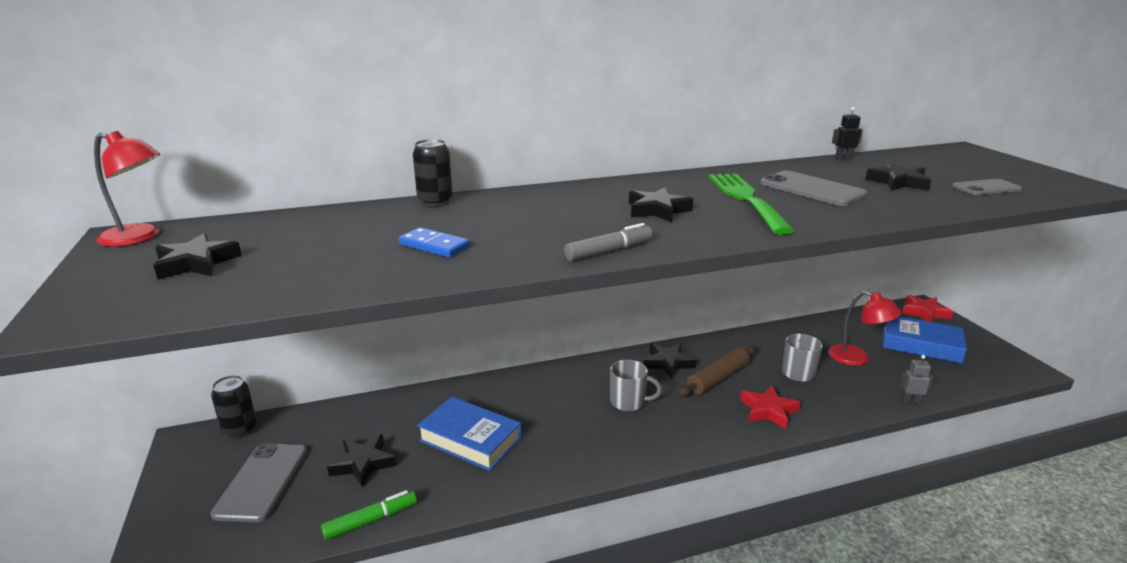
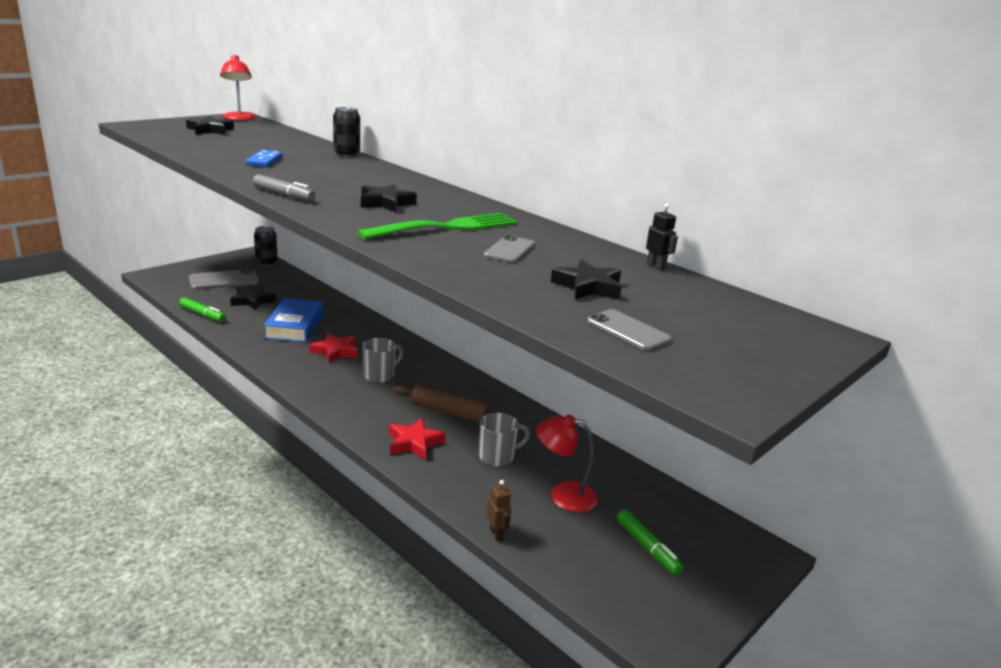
camera: 60 degrees right, 0 degrees up
(629, 402) = (380, 375): grey mug -> grey mug turned 120 degrees counterclockwise
(667, 363) = (455, 385): black star -> none
(812, 189) = (509, 250): grey phone -> grey phone, size x0.63
(857, 358) = (563, 495): red lamp -> red lamp turned 90 degrees clockwise
(910, 401) = (497, 534): grey robot -> brown robot
(921, 344) = (647, 547): blue book -> green marker
(924, 312) = (749, 554): red star -> red star (335, 351)

